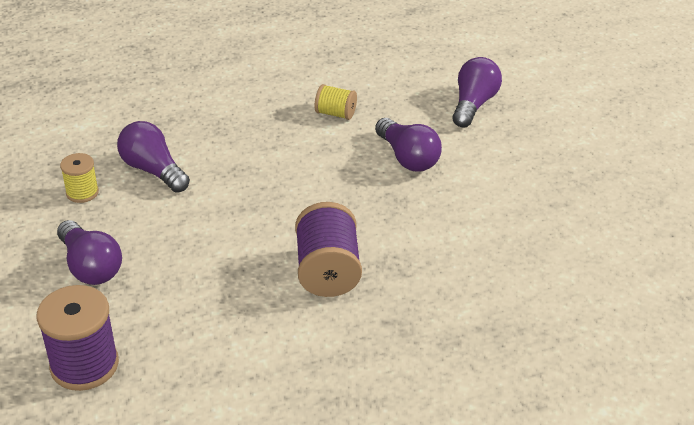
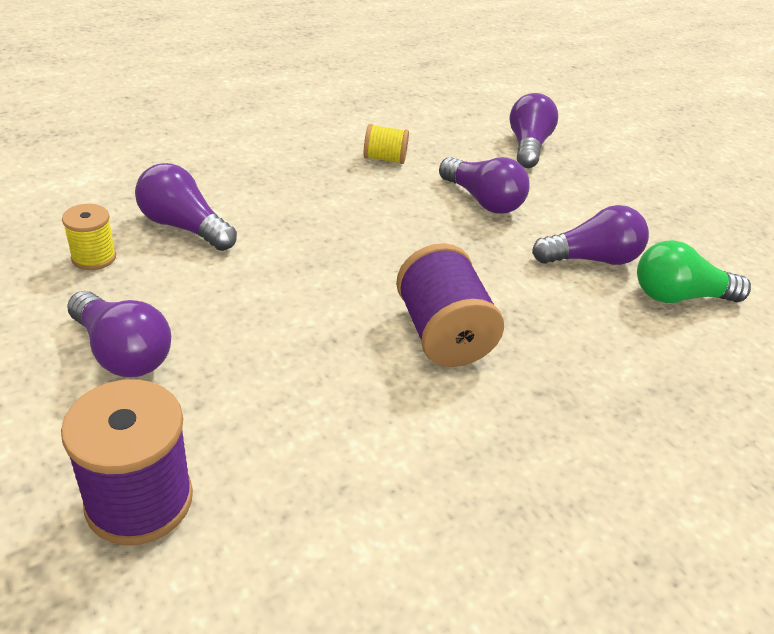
camera: 15 degrees left, 0 degrees up
(480, 217) = (591, 259): none -> purple light bulb
(542, 254) = (678, 296): none -> green light bulb

